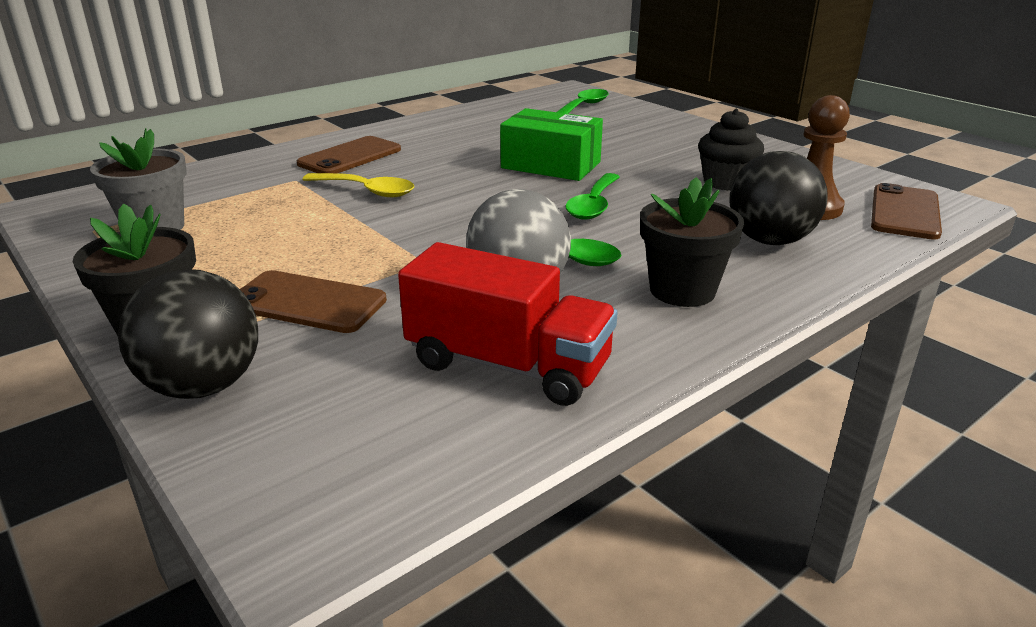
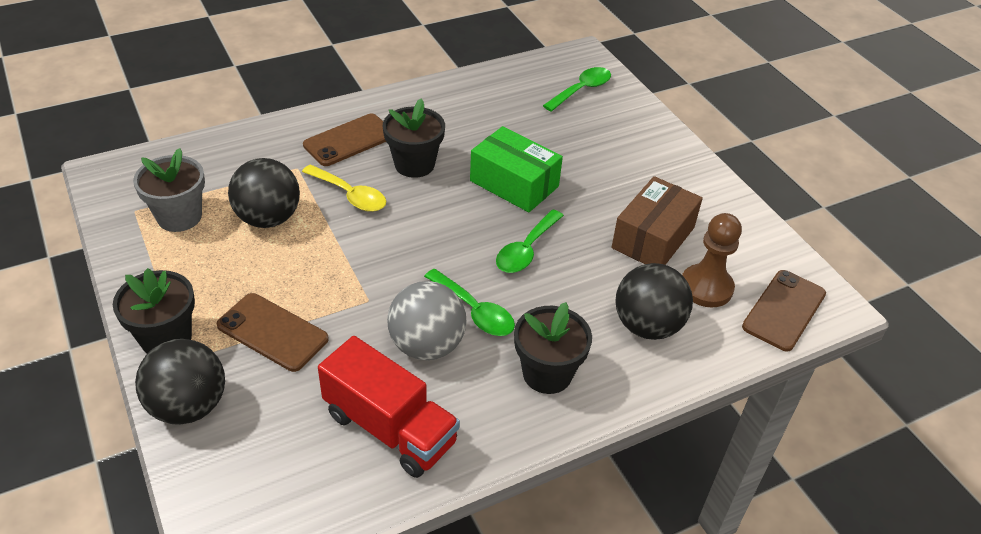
camera: 10 degrees right, 15 degrees up
(272, 217) = (268, 218): none -> black ball
(432, 164) = (414, 164): none -> black flower pot
(725, 182) = (653, 238): black cupcake -> brown box

